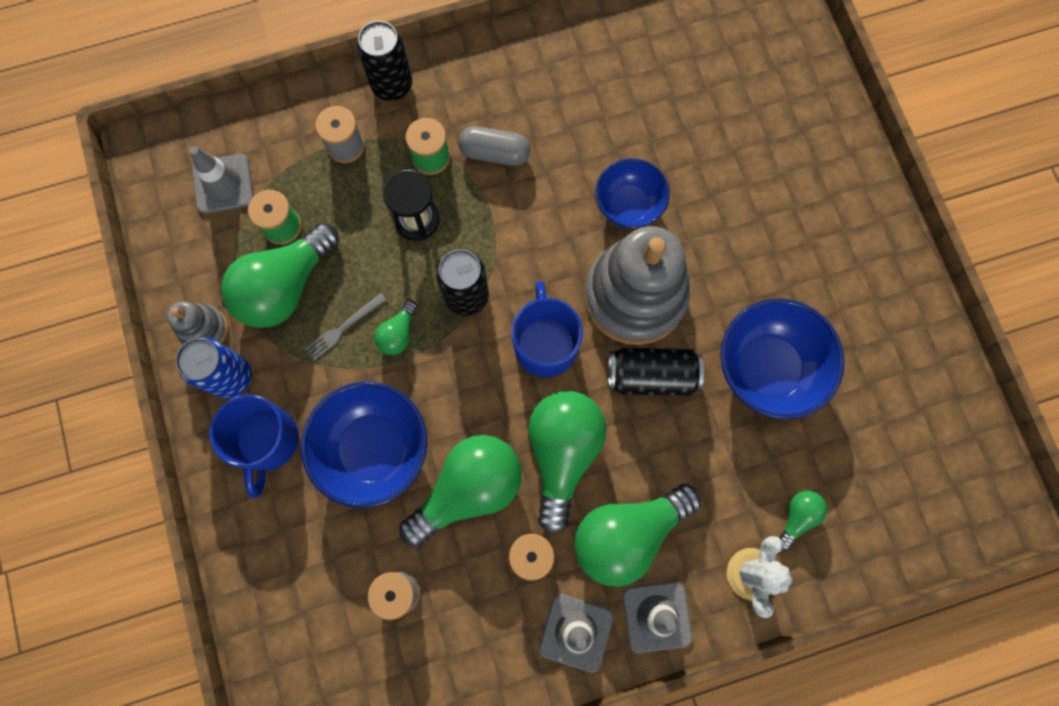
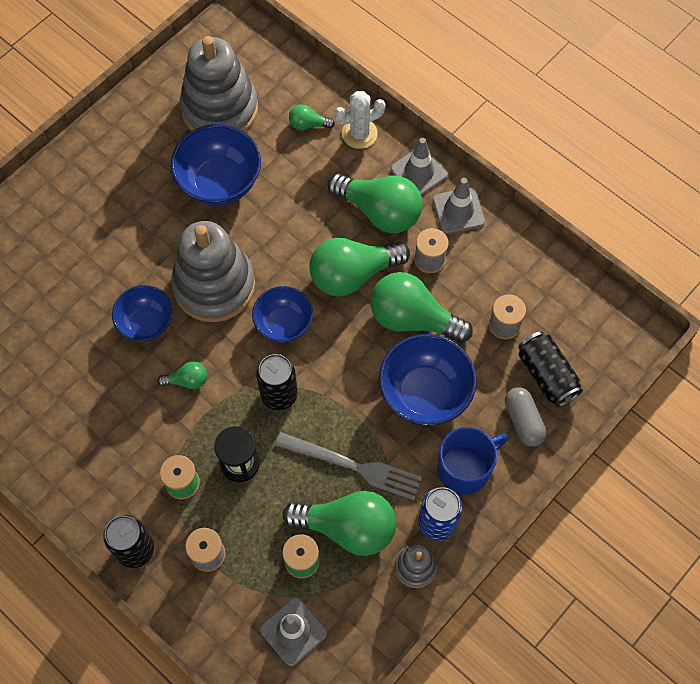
camera: 120 degrees left, 10 degrees down
(343, 328) = (353, 466): grey fork -> grey fork, size x1.89
(398, 334) = (334, 425): green light bulb -> green light bulb (187, 380)
(495, 153) = (153, 437): grey capsule -> grey capsule (523, 421)
(545, 344) = (283, 324): blue mug -> blue bowl
(651, 375) = (266, 247): black can -> black can (546, 375)
(874, 422) = (220, 109): none -> grey stacking toy

